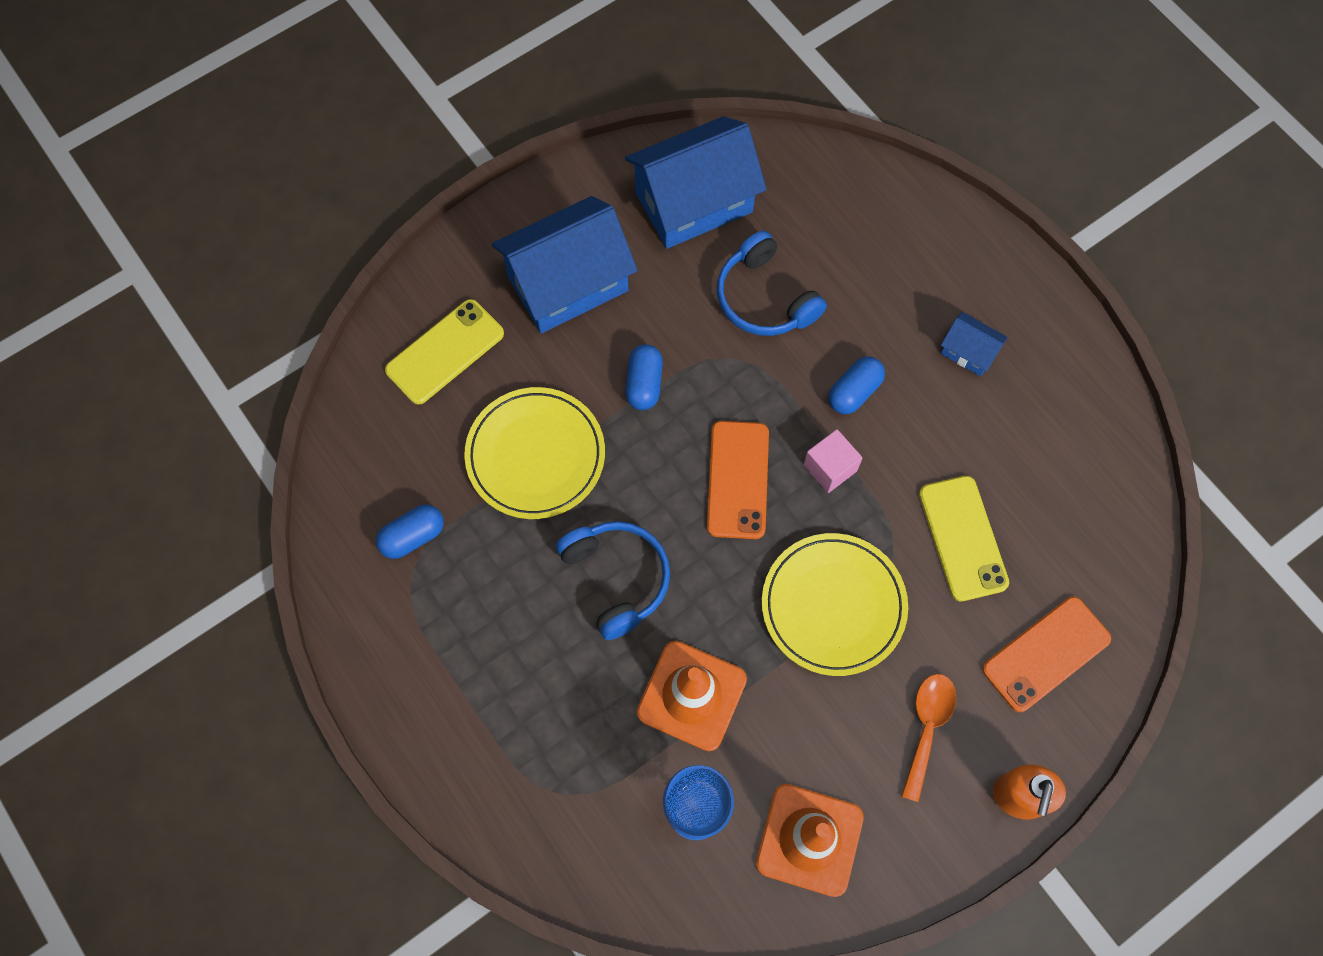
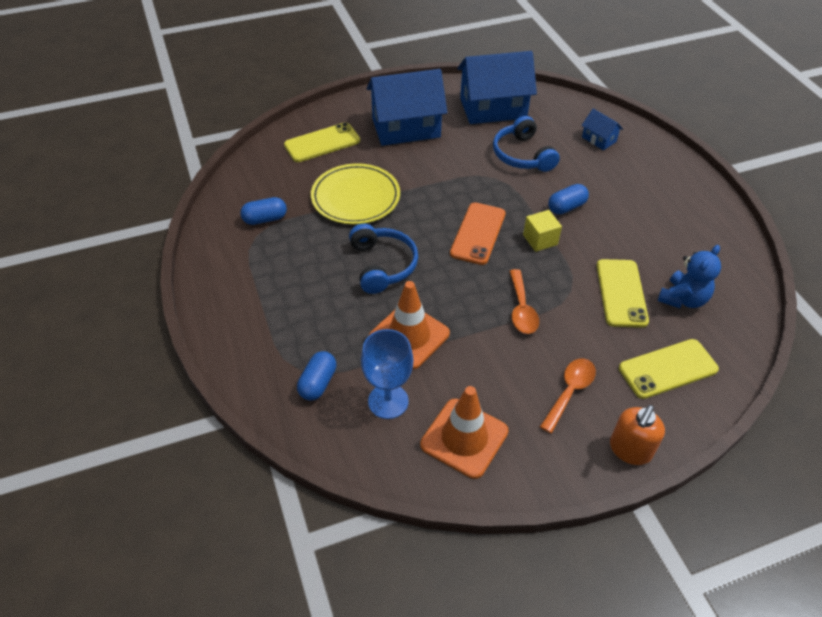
camera: 15 degrees right, 20 degrees down
(644, 384) = (435, 178): blue capsule -> blue capsule (318, 383)
(830, 468) = (540, 240): pink cube -> yellow cube
(833, 605) = (521, 309): yellow plate -> orange spoon
(968, 352) = (647, 203): blue house -> blue house (599, 139)
(1046, 654) = (668, 369): orange phone -> yellow phone
(1047, 526) = (683, 299): none -> blue teddy bear

